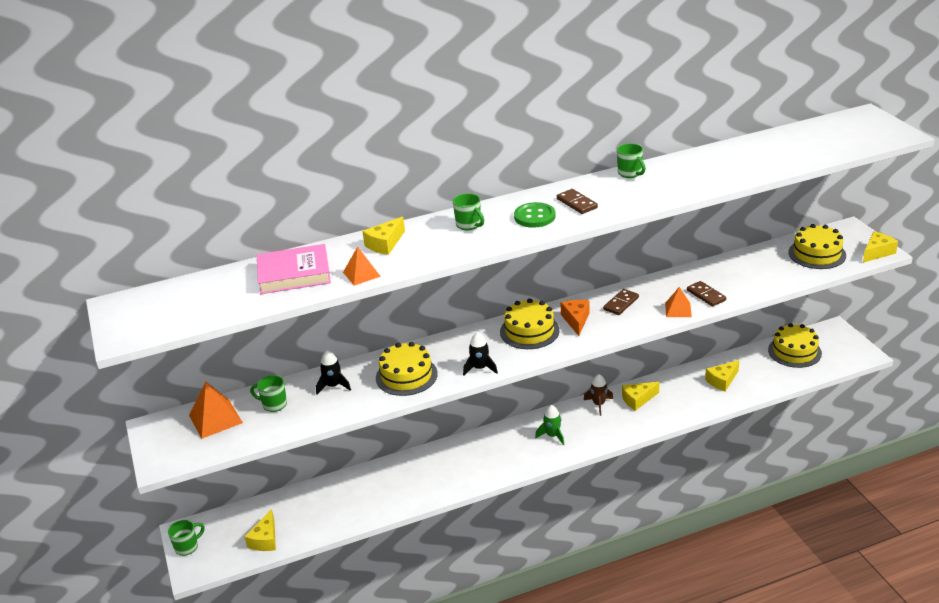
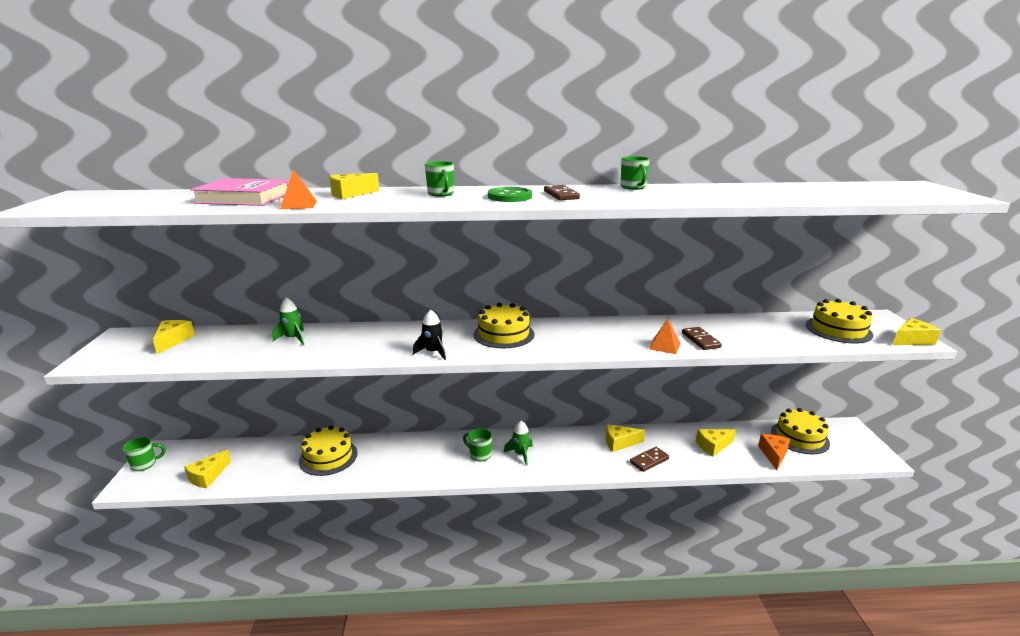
camera: 15 degrees right, 10 degrees down
(215, 419) = (173, 341): orange pyramid -> yellow cheese
(274, 405) = (229, 341): green mug -> green mug (479, 455)
(333, 386) = (293, 338): black rocket -> green rocket
(406, 376) = (362, 344): yellow cake -> yellow cake (328, 457)
(576, 320) = (554, 335): orange cheese -> orange cheese (773, 454)
(599, 404) = (579, 438): brown rocket -> none
(621, 303) = (608, 331): brown domino -> brown domino (649, 460)

